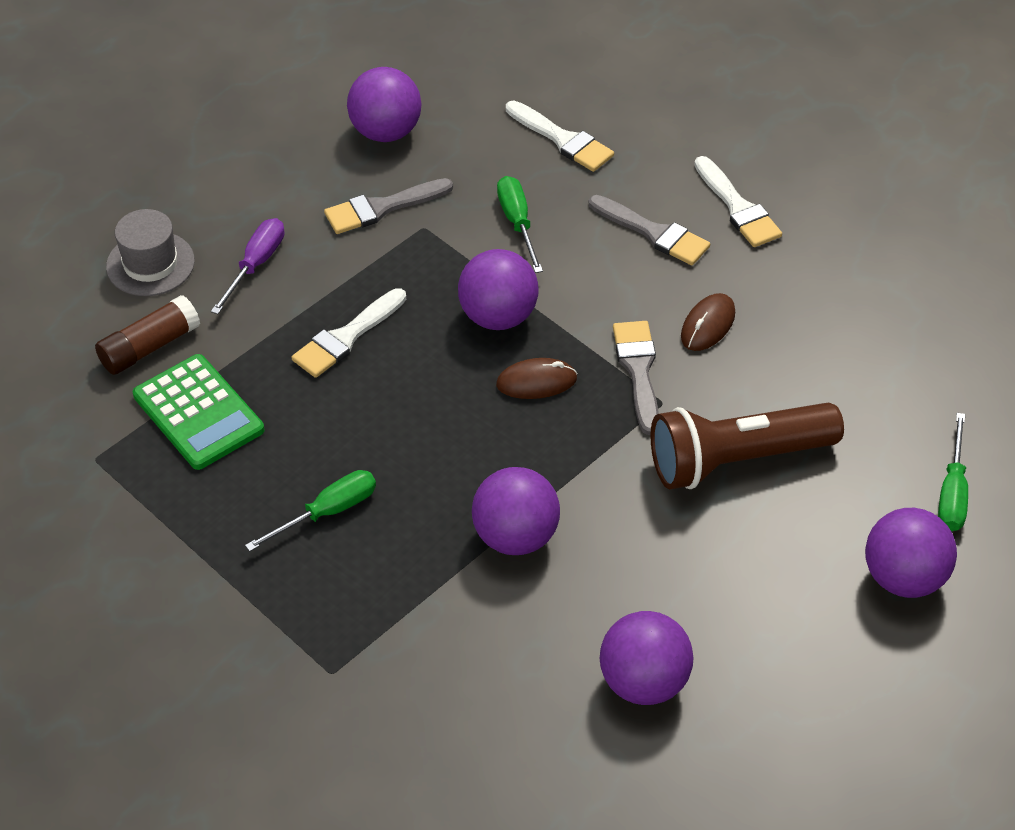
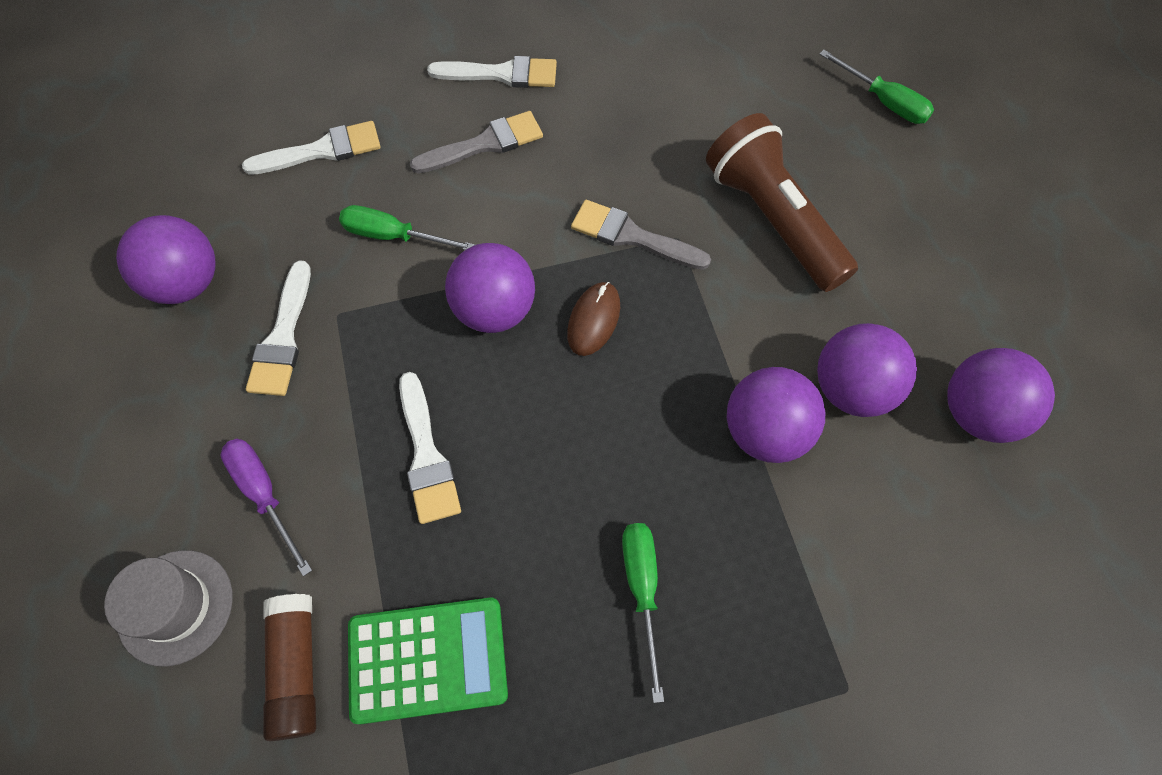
camera: 60 degrees left, 15 degrees up
(382, 208) = (283, 337): grey brush -> white brush
(708, 325) = (615, 161): brown mouse -> none
(736, 460) = (773, 219): brown flashlight -> brown flashlight turned 135 degrees clockwise
(904, 578) = (951, 175): purple ball -> purple ball (851, 389)

